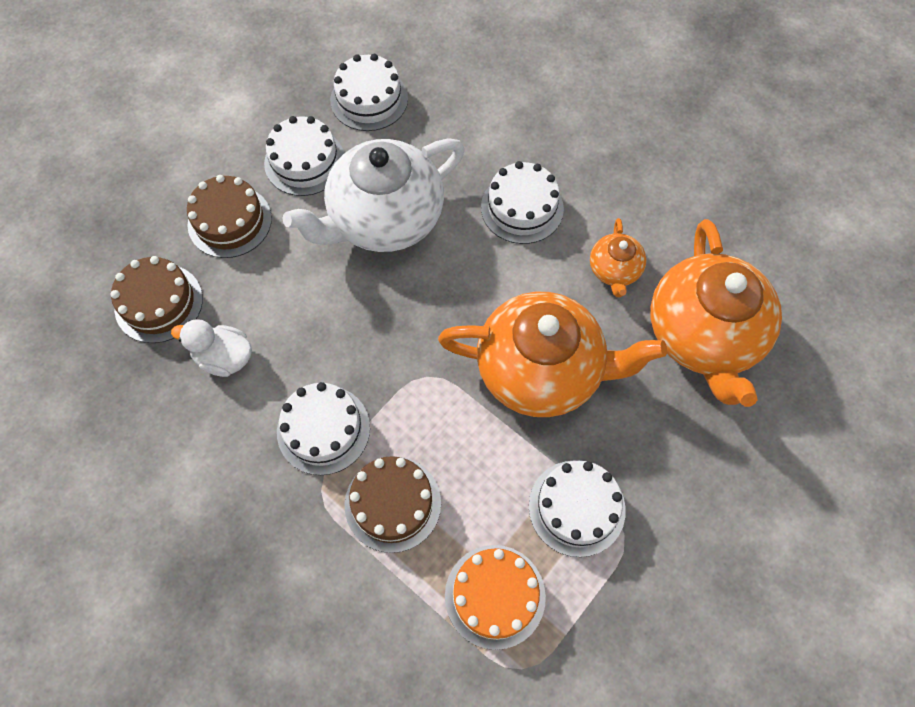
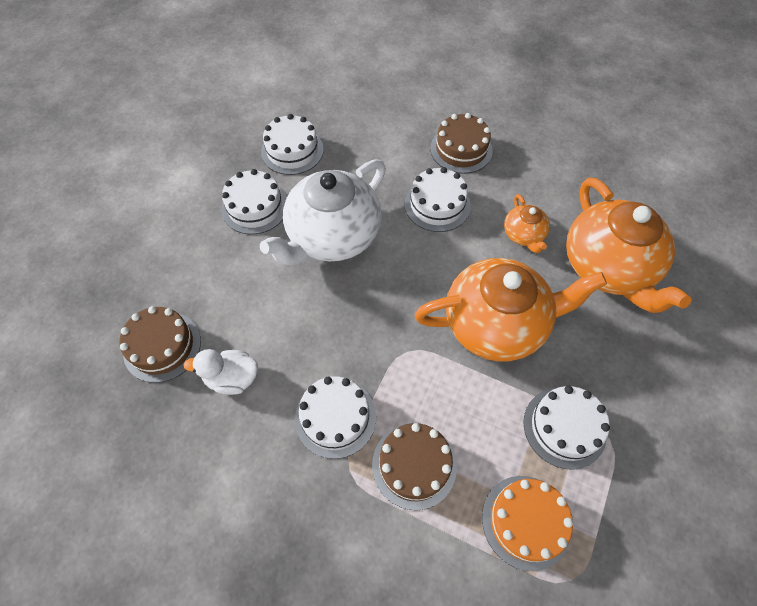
camera: 15 degrees left, 5 degrees down
(229, 221) = (206, 266): brown cake -> brown cake (461, 149)

